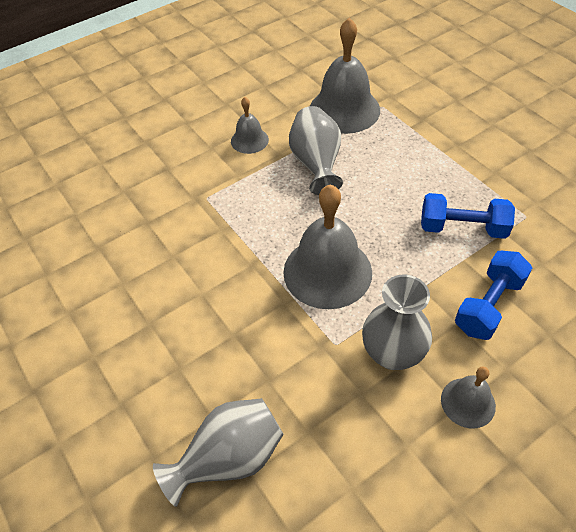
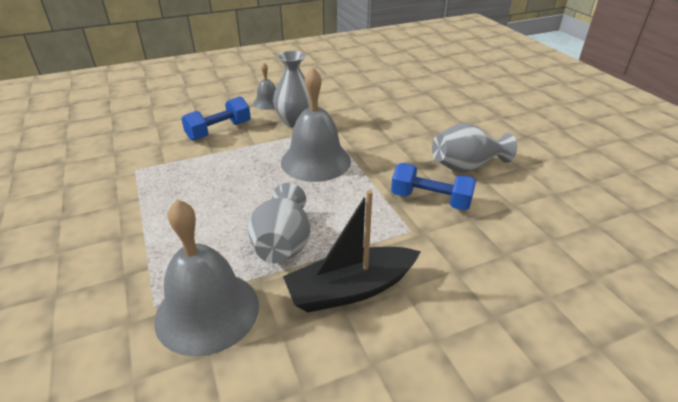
camera: 170 degrees left, 15 degrees down
(229, 458) = (402, 102): grey vase -> grey vase (466, 166)
(249, 140) = (350, 289): grey bell -> black boat
(462, 228) = (192, 170): blue dumbbell -> blue dumbbell (430, 200)

